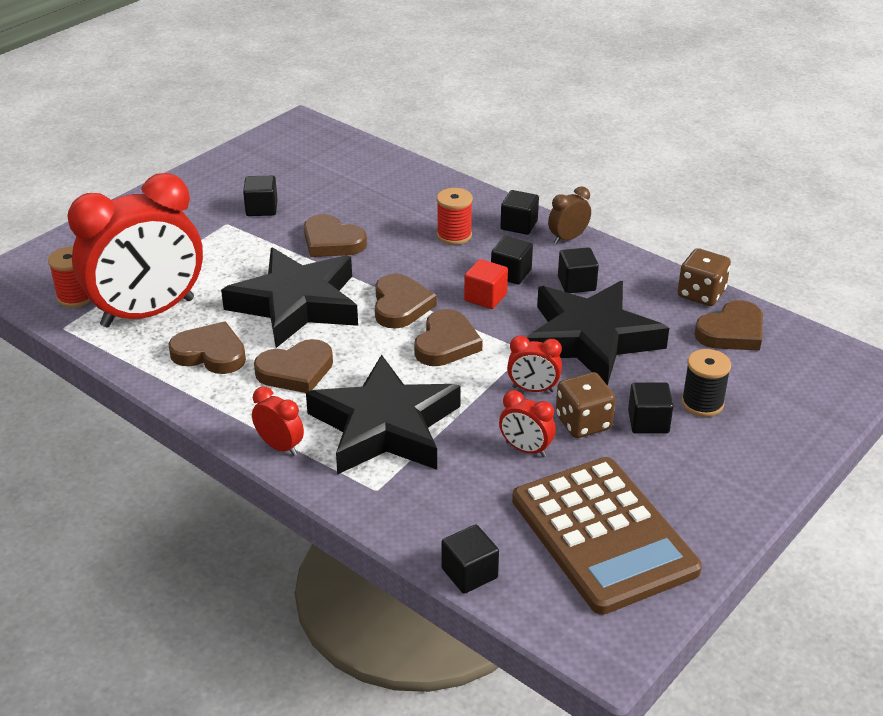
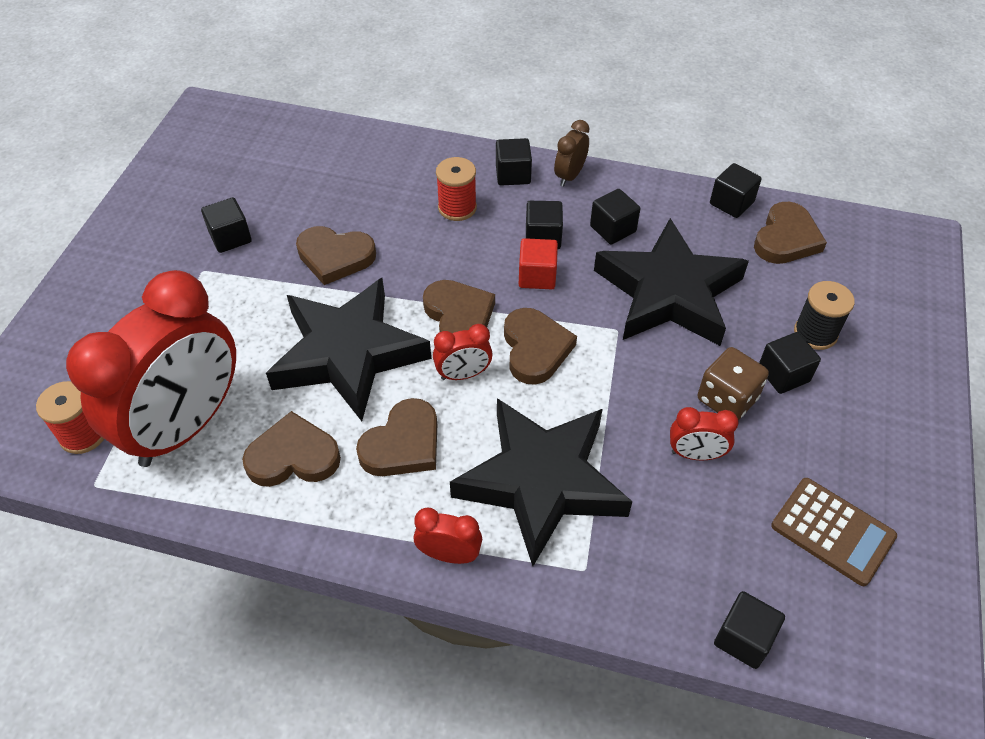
camera: 25 degrees left, 15 degrees up
(533, 389) = (655, 376): red clock -> red clock (463, 374)
(603, 535) = (832, 531): brown calculator -> brown calculator, size x0.56
(701, 294) = (731, 203): brown dice -> black cube

